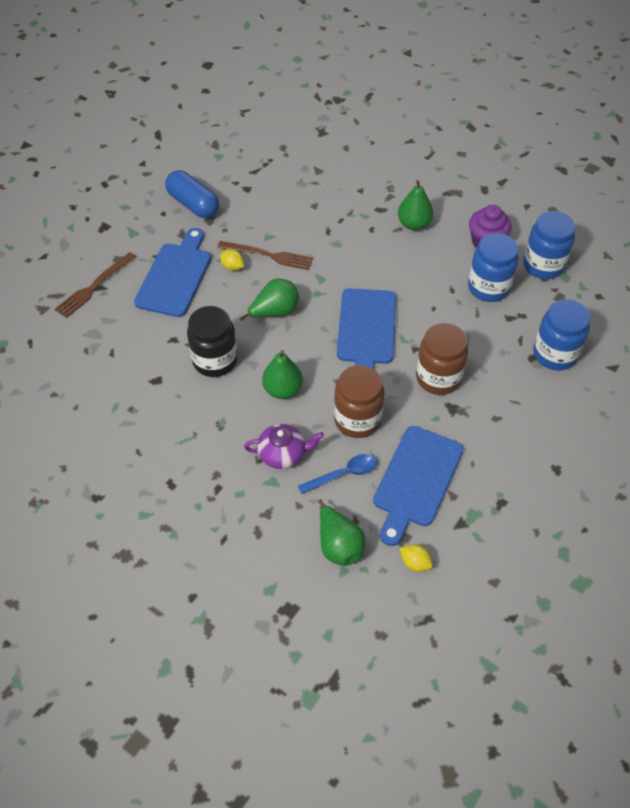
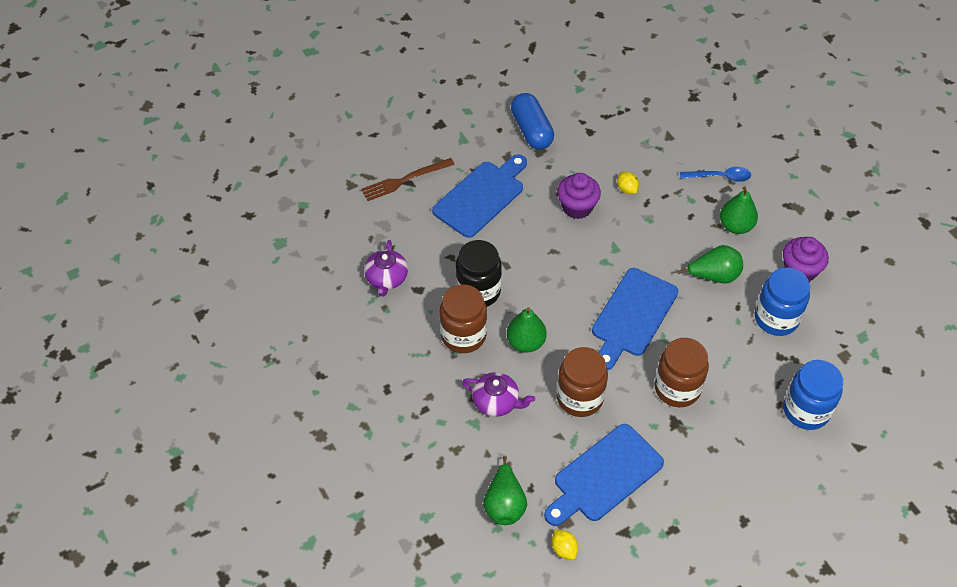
camera: 25 degrees right, 0 degrees up
(120, 381) = (386, 278): none -> purple teapot
(221, 405) = (463, 335): none -> brown jar
(232, 267) = (538, 206): yellow lemon -> yellow lemon (626, 189)
(268, 255) = (577, 207): brown fork -> purple cupcake
(275, 312) = (555, 265): green pear -> green pear (714, 276)
(344, 474) = (541, 442): blue spoon -> blue spoon (720, 177)
(543, 265) = (845, 316): blue jar -> none

